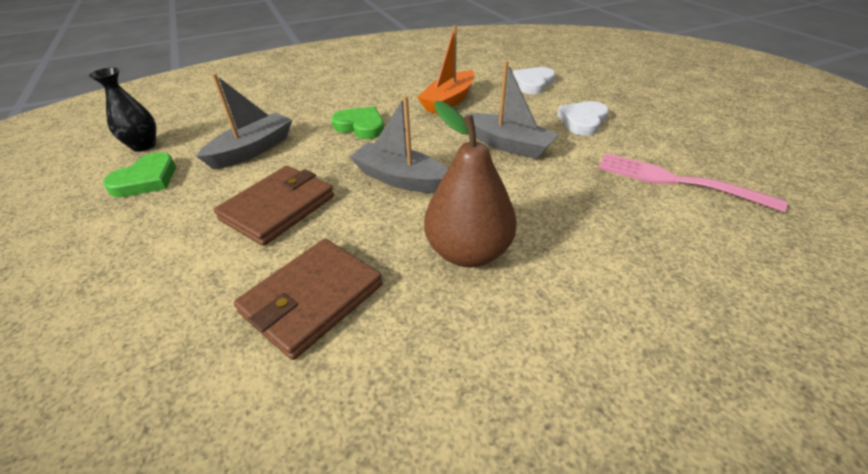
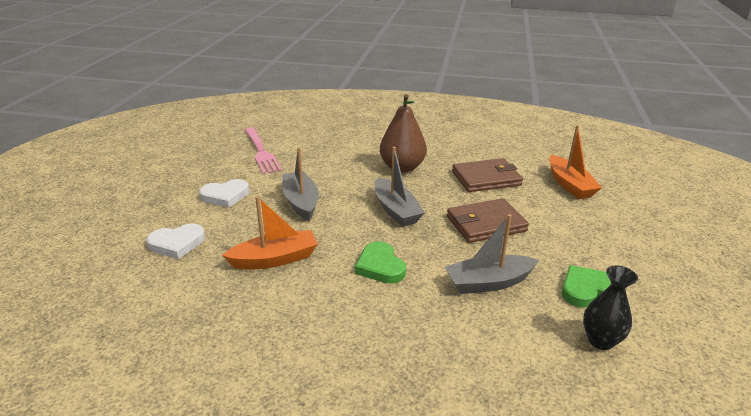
camera: 145 degrees left, 10 degrees down
(131, 369) = (569, 185): none -> orange boat

